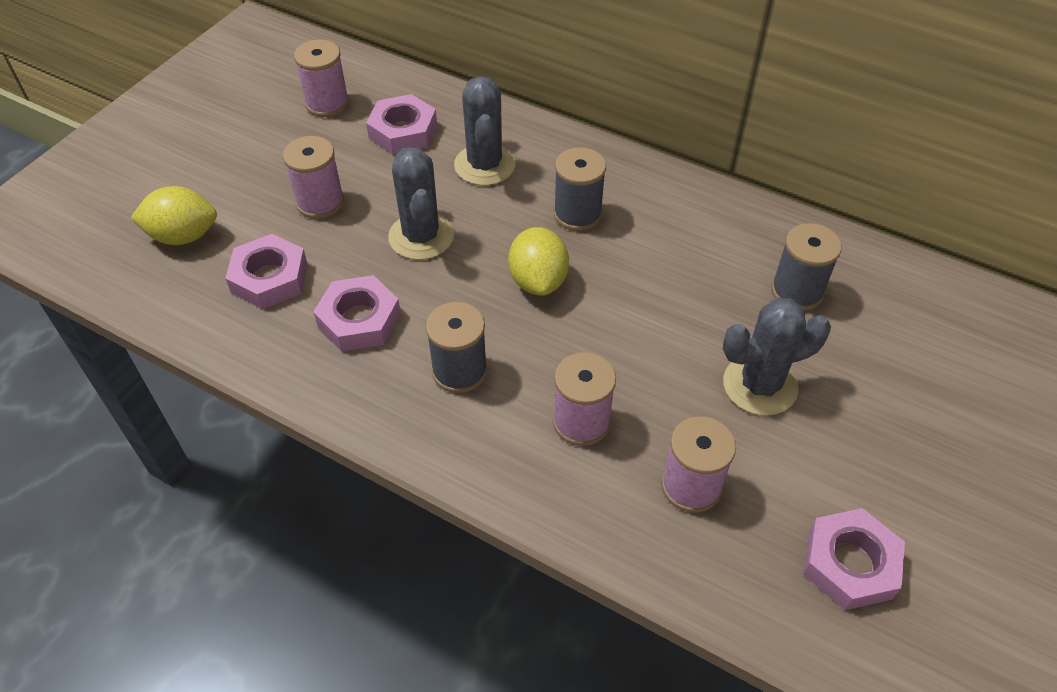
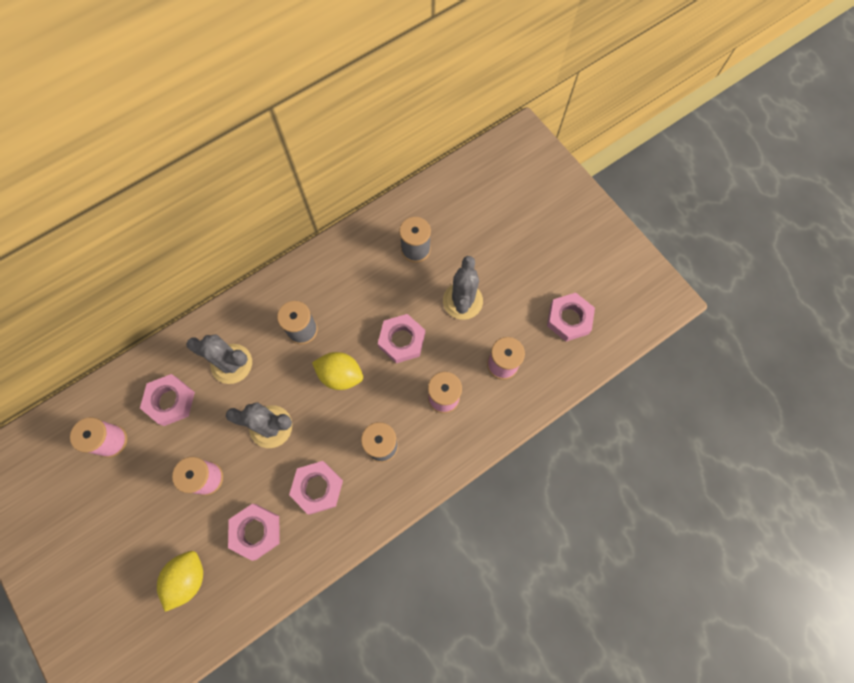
camera: 65 degrees left, 20 degrees up
(638, 331) = (402, 340): none -> pink nut

